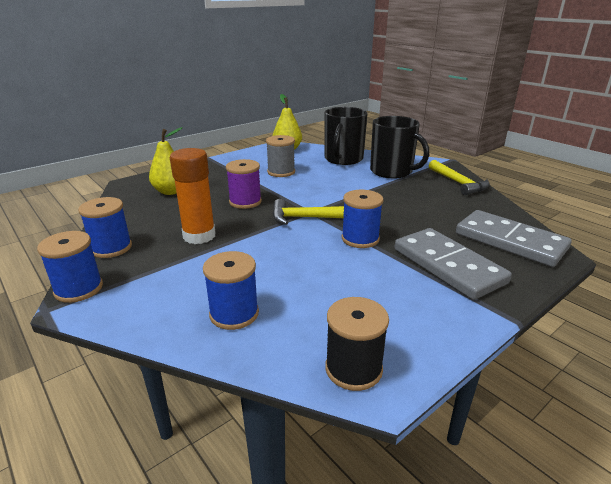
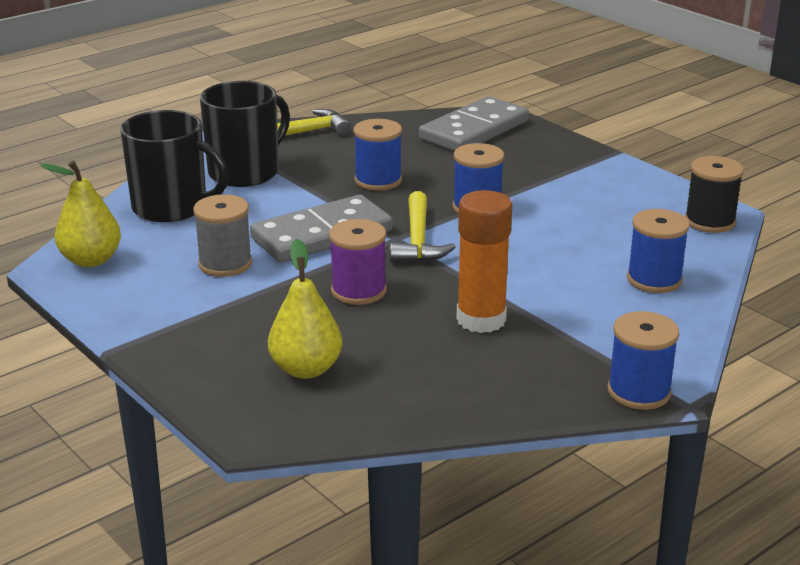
camera: 90 degrees left, 0 degrees up
(111, 248) = (527, 390): blue spool -> blue spool (378, 180)
(448, 266) = (532, 166): grey domino -> grey domino (321, 234)

